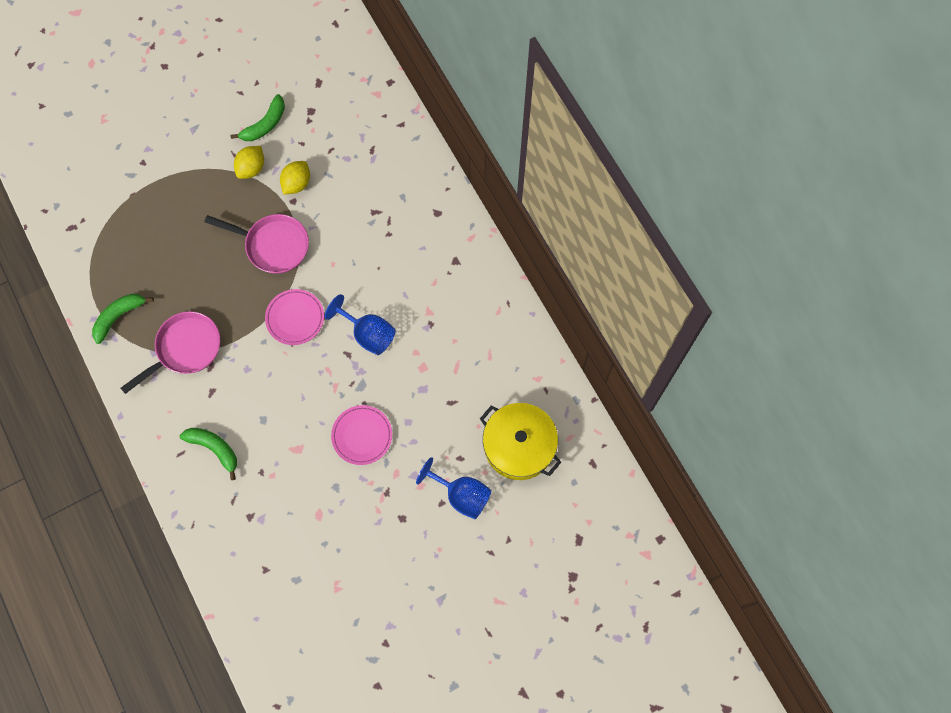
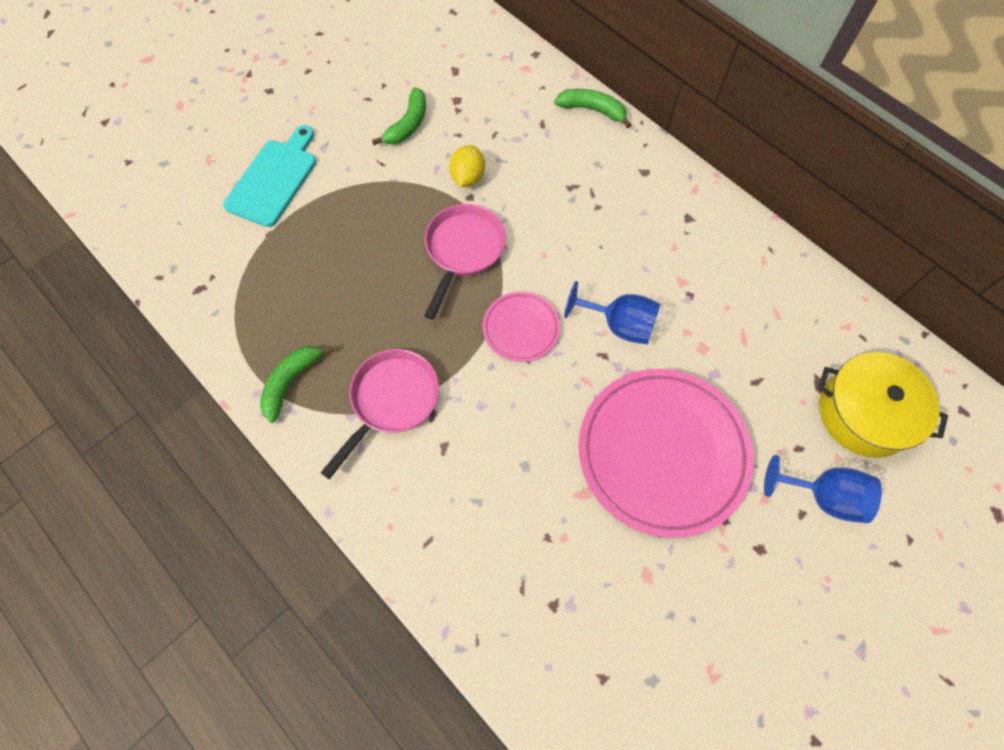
camera: 15 degrees left, 5 degrees down
(148, 148) = (274, 179): none -> turquoise cutting board
(214, 448) = (473, 522): green banana -> green banana (592, 110)
(251, 168) = (407, 173): yellow lemon -> none
(273, 245) = (463, 251): pink pan -> pink pan turned 75 degrees counterclockwise
(362, 436) = (662, 453): pink plate -> pink plate, size x2.06

